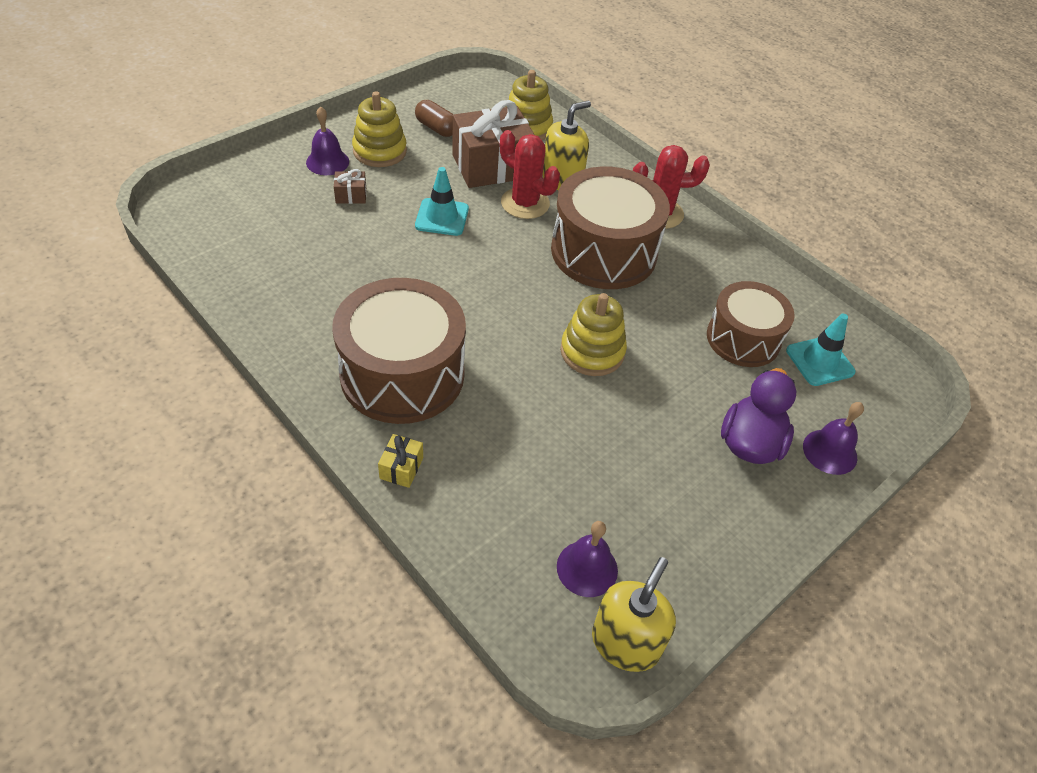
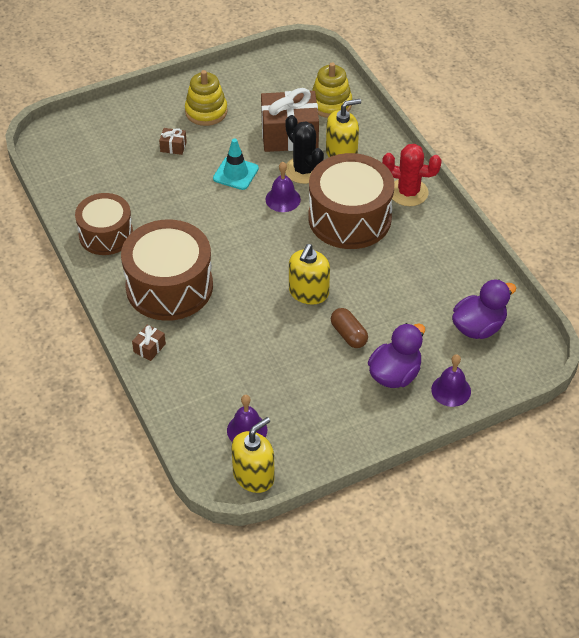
camera: 20 degrees right, 0 degrees up
(327, 162) = (164, 116): purple bell -> purple bell (283, 199)
(401, 468) = (149, 348): yellow gift -> brown gift
(436, 128) = (257, 96): brown capsule -> brown capsule (349, 335)
(525, 203) = (304, 170): red cactus -> black cactus
(592, 352) = (308, 292): yellow stacking toy -> yellow soap dispenser
(743, 339) = (427, 301): brown drum -> brown drum (106, 235)
(820, 361) = (478, 327): turquoise traffic cone -> purple duck

